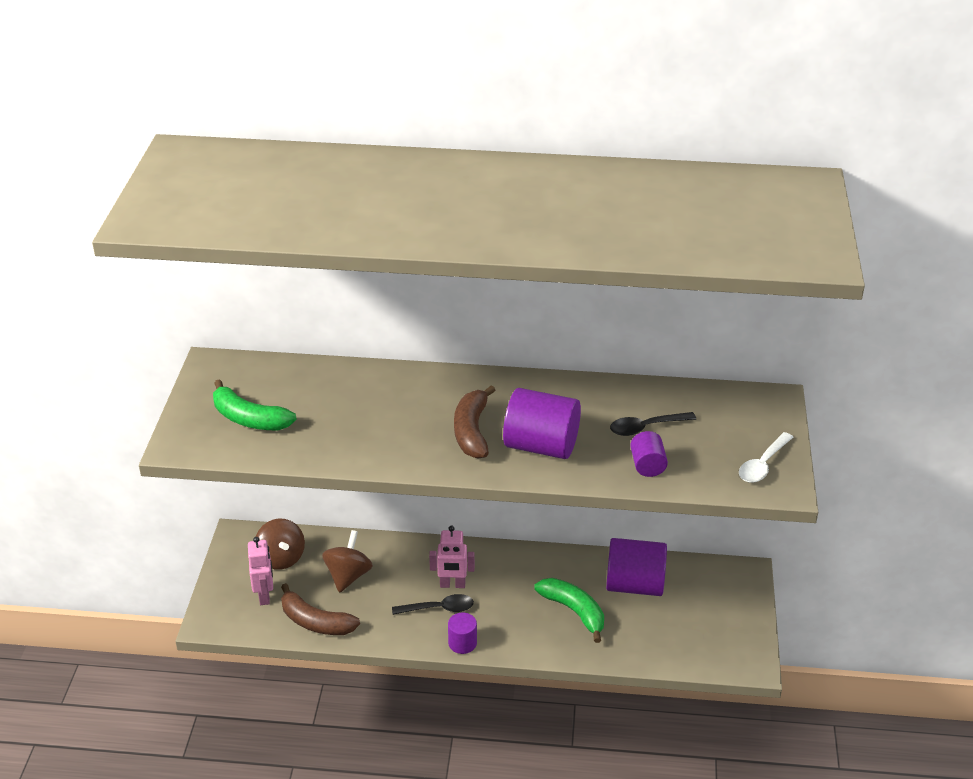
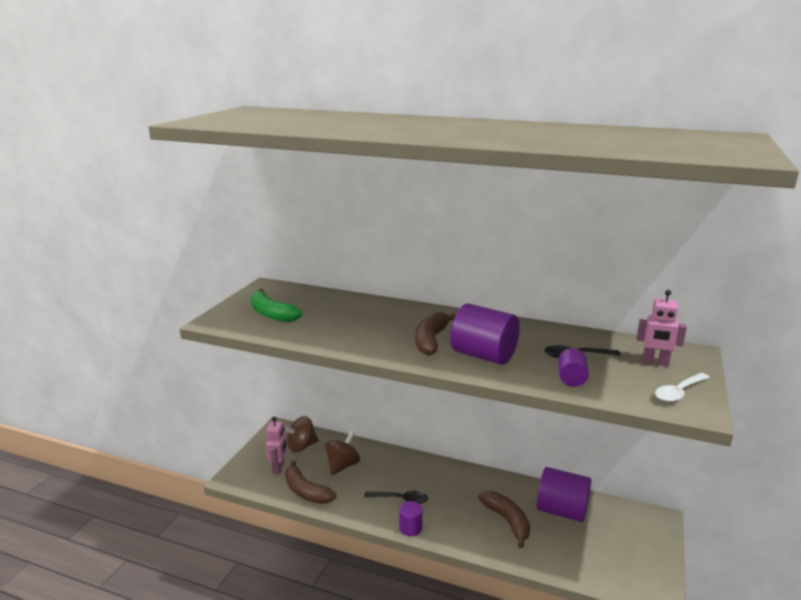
camera: 15 degrees right, 15 degrees down
(281, 558) = (301, 446): brown spinning top -> brown spinning top turned 75 degrees clockwise
(452, 585) = (416, 485): pink robot -> pink robot (655, 362)
(574, 611) = (507, 521): green banana -> brown banana

